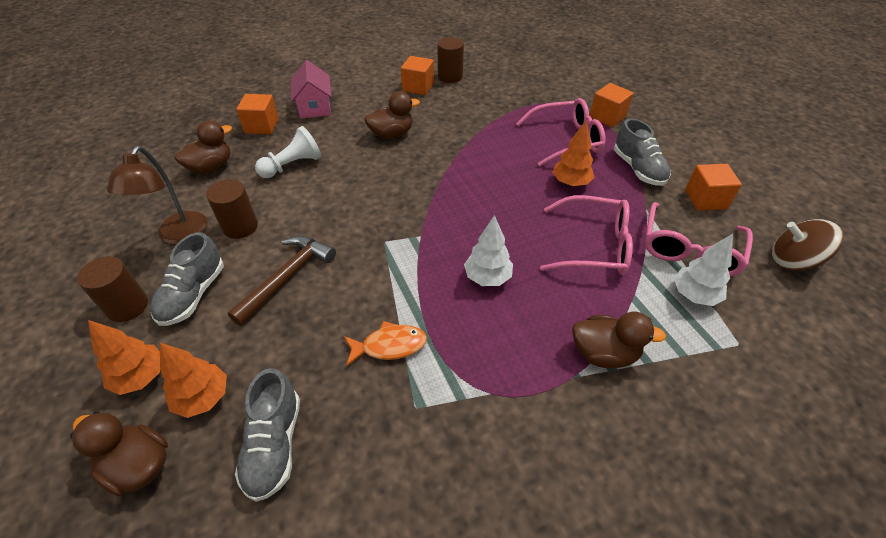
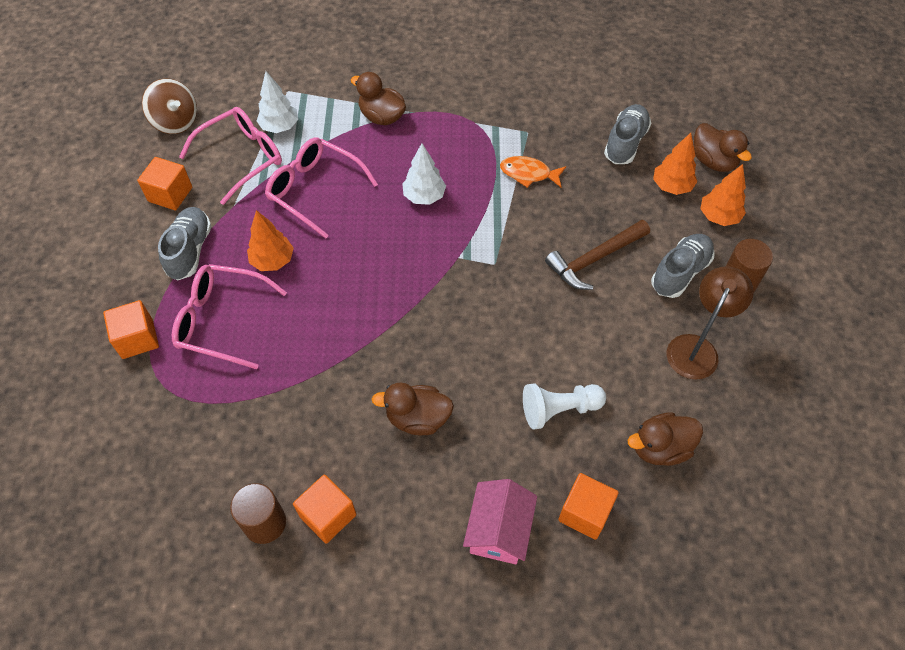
camera: 155 degrees left, 10 degrees up
(240, 227) = (631, 335): brown cylinder -> none

